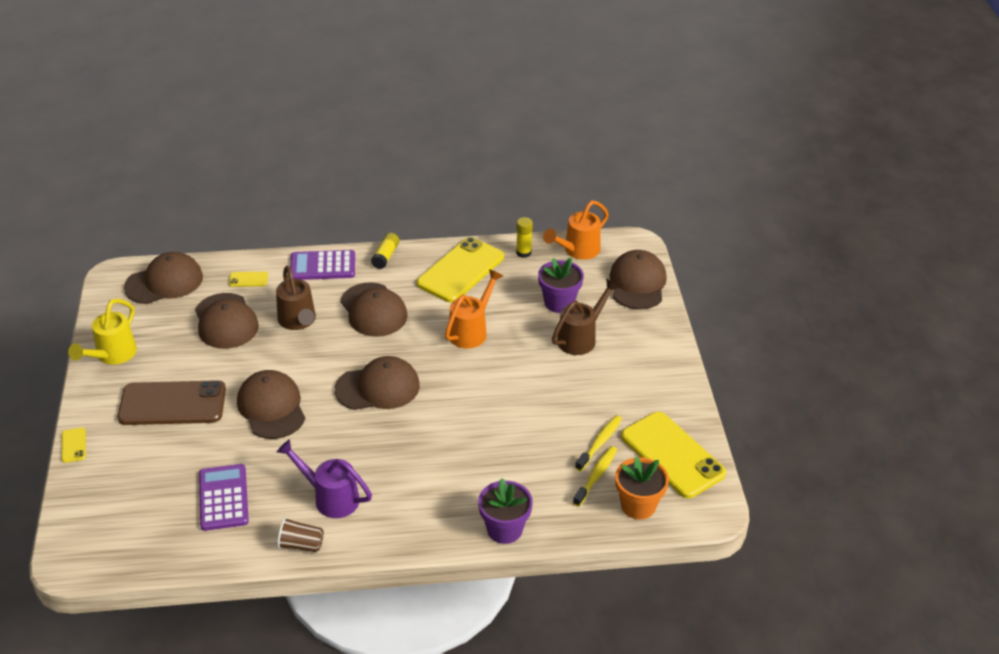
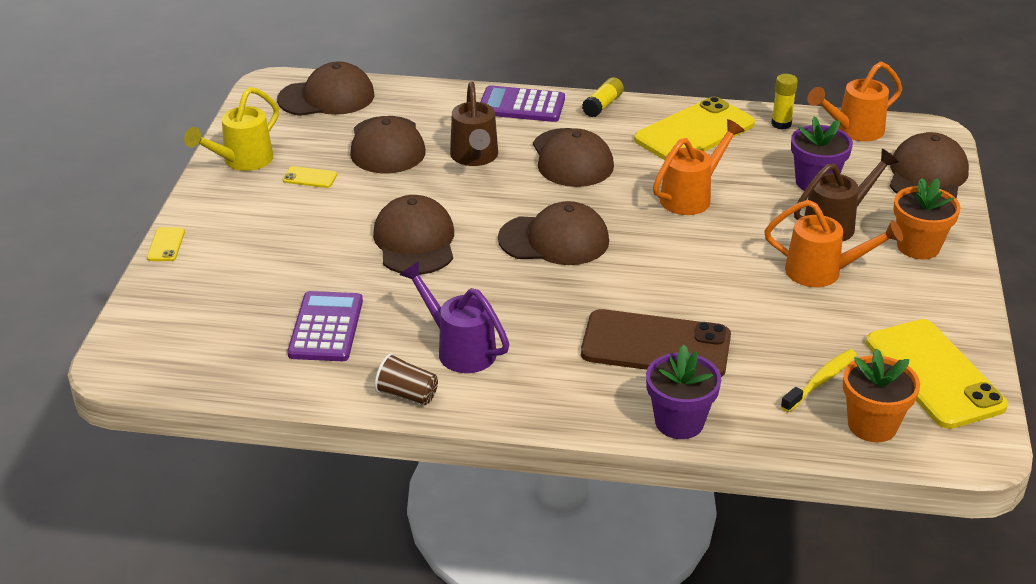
camera: 15 degrees right, 5 degrees down
(172, 404) = (296, 220): brown phone -> brown phone (655, 345)
(248, 279) = (427, 107): yellow phone -> yellow phone (310, 178)
(579, 382) = (822, 272): none -> orange watering can
(599, 443) = (834, 344): yellow toothbrush -> none
(642, 348) = (918, 247): none -> orange flower pot

